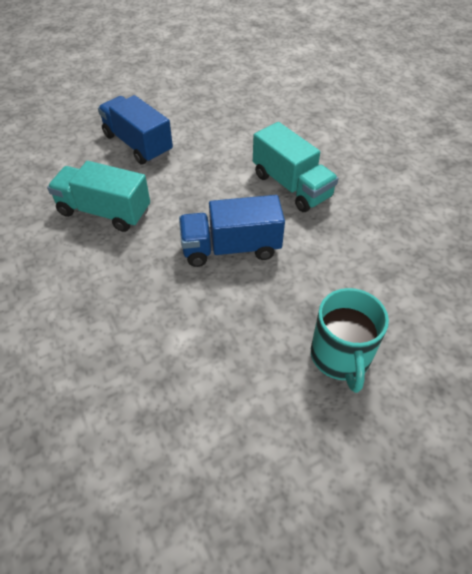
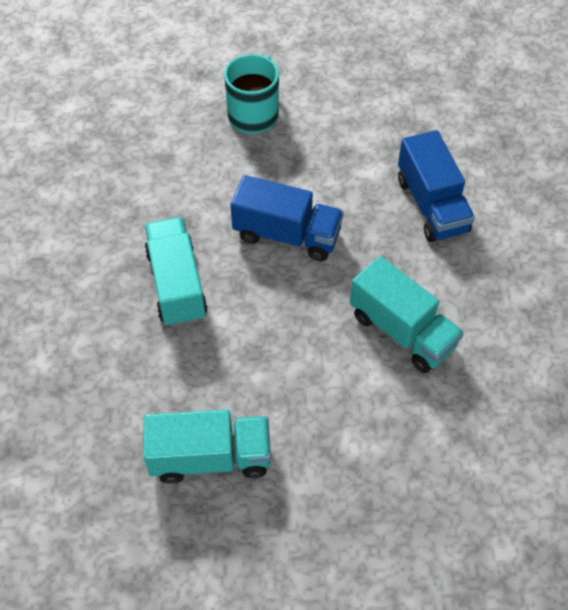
camera: 155 degrees left, 5 degrees up
(138, 144) = (326, 430): blue truck -> blue truck (431, 205)
(202, 114) = (210, 457): none -> turquoise truck

